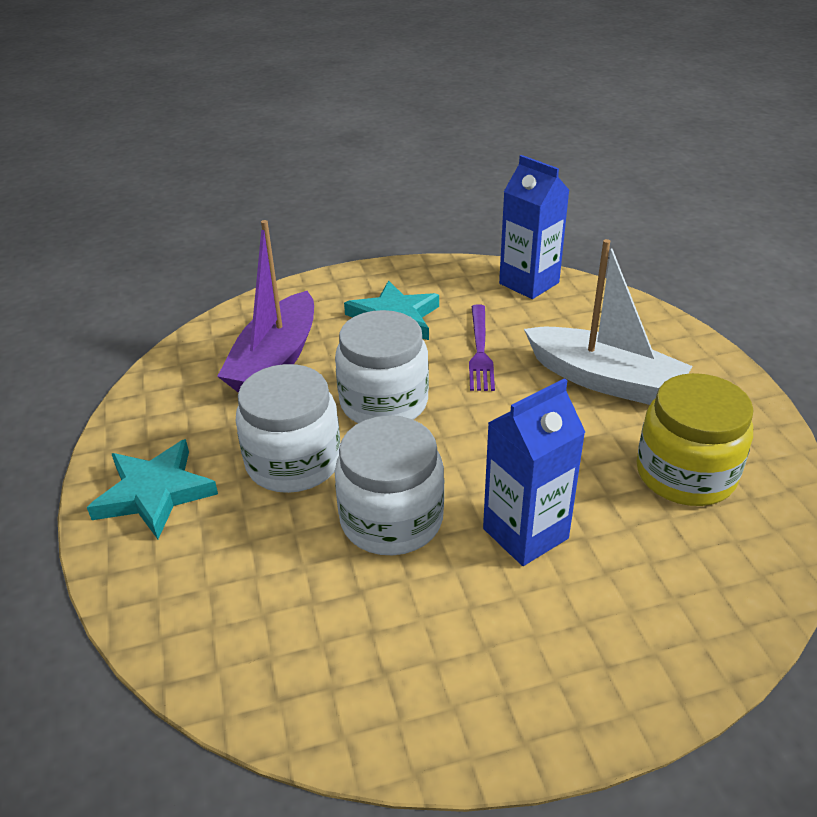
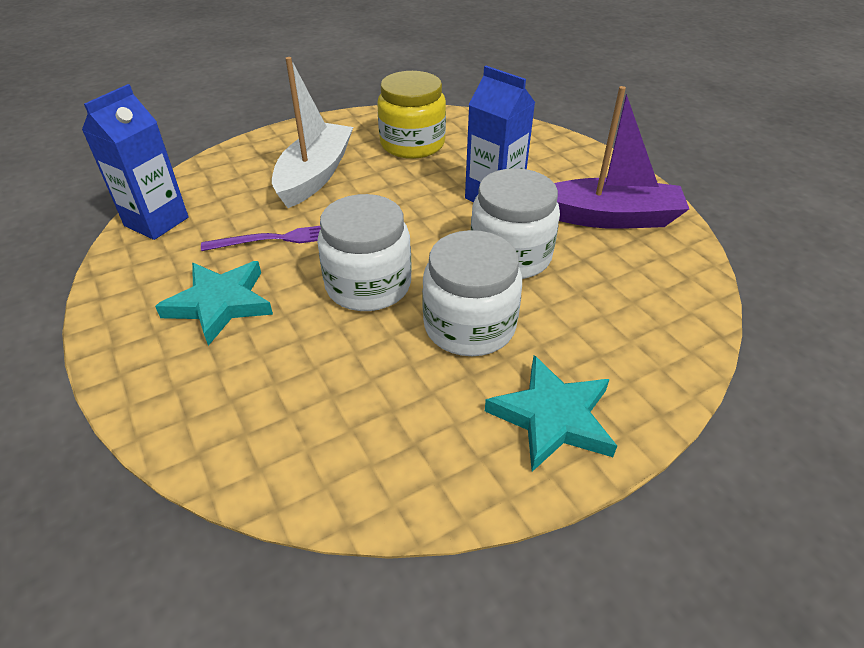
camera: 105 degrees left, 5 degrees up
(275, 360) = (308, 384): purple boat -> purple boat (609, 217)

